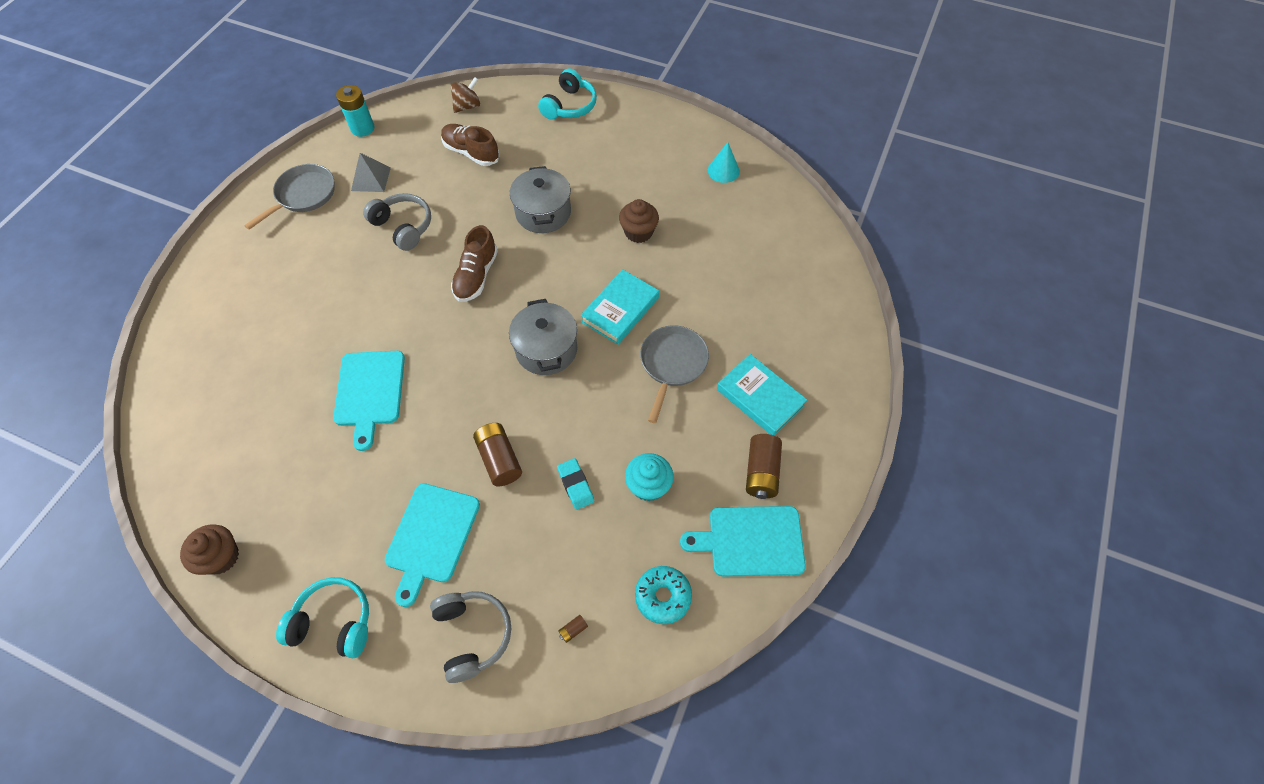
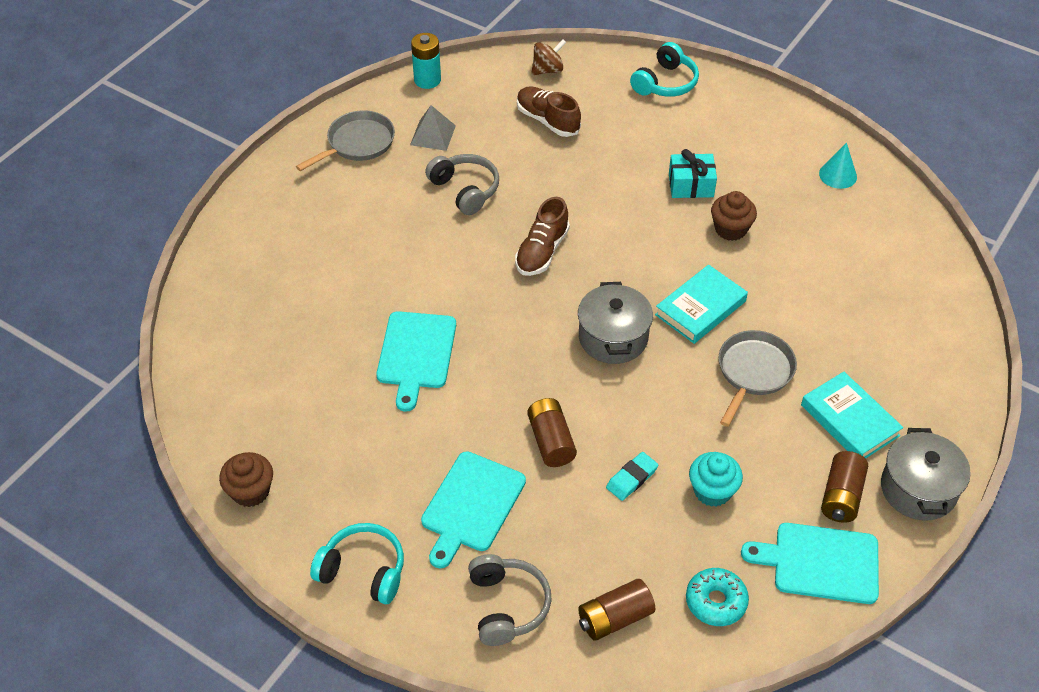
camera: 10 degrees right, 10 degrees down
(543, 213) = (623, 195): grey pot -> grey pot (918, 489)
(573, 630) = (614, 618): brown battery -> brown battery, size x2.38
(575, 485) = (631, 478): turquoise eraser -> turquoise eraser turned 60 degrees clockwise
(600, 196) = (691, 185): none -> turquoise gift

